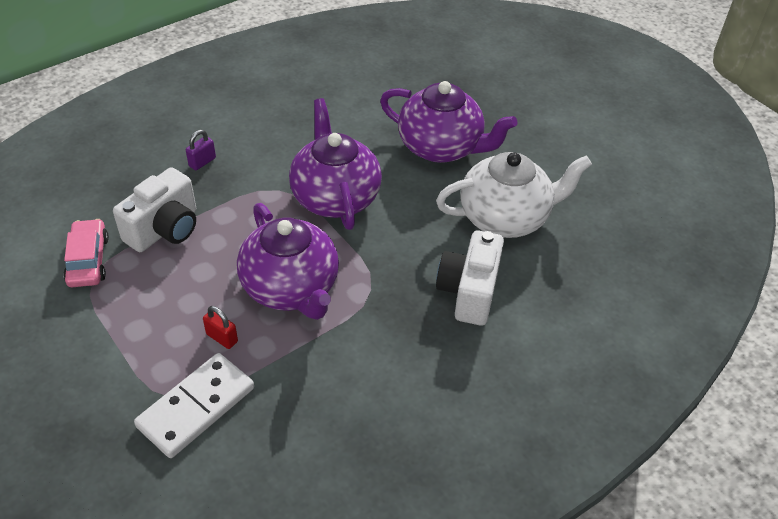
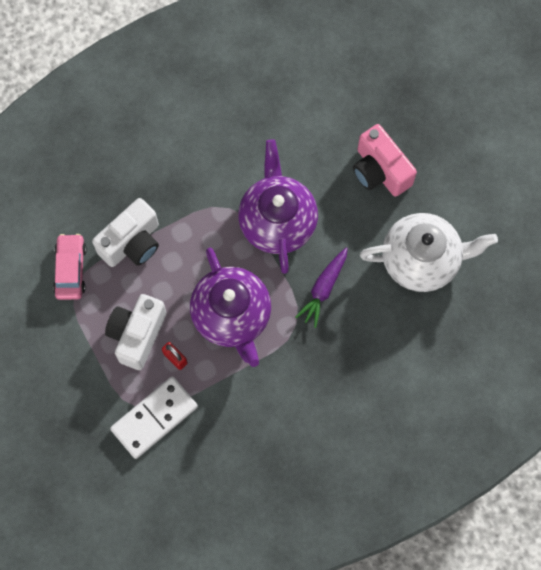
camera: 10 degrees right, 25 degrees up
(202, 162) = (165, 168): purple padlock -> none
(398, 253) = (323, 289): none -> purple carrot
(441, 147) = (380, 171): purple teapot -> pink camera
(469, 292) = (375, 335): white camera -> white camera (137, 335)

